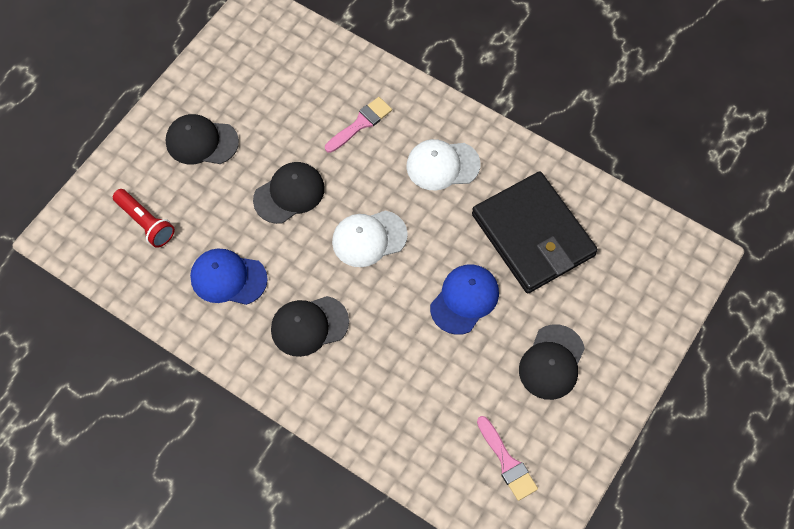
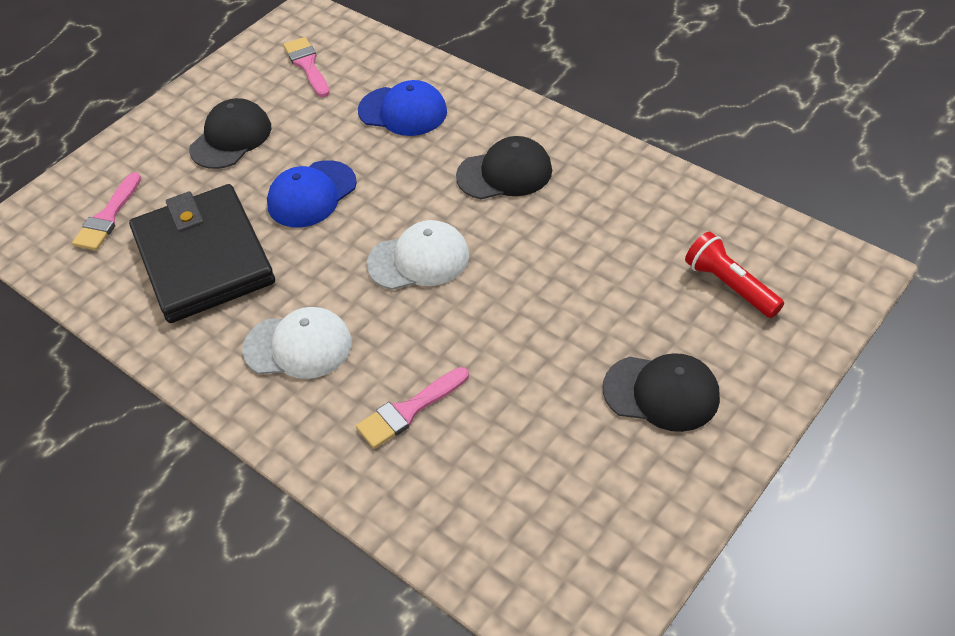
camera: 170 degrees left, 15 degrees down
(228, 278) = (608, 221): blue cap -> blue cap (403, 111)
(289, 194) = (525, 316): black cap -> none
(625, 272) = (108, 217): none -> pink brush

